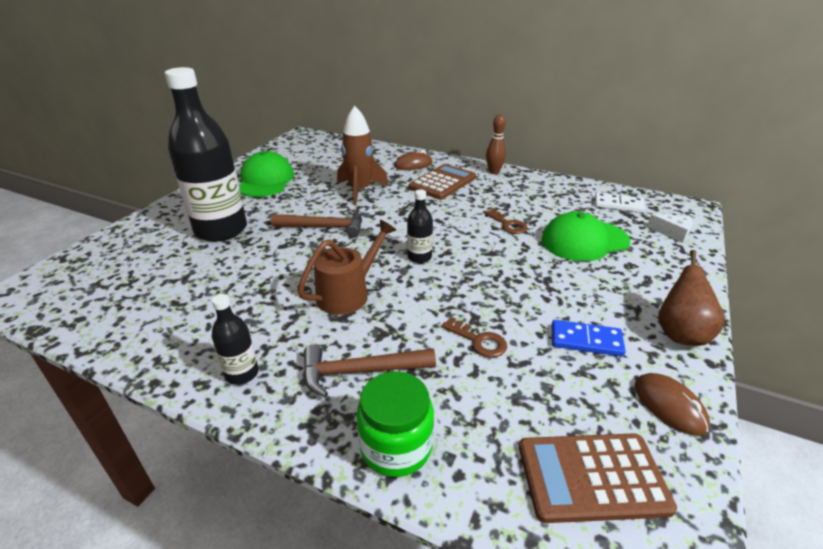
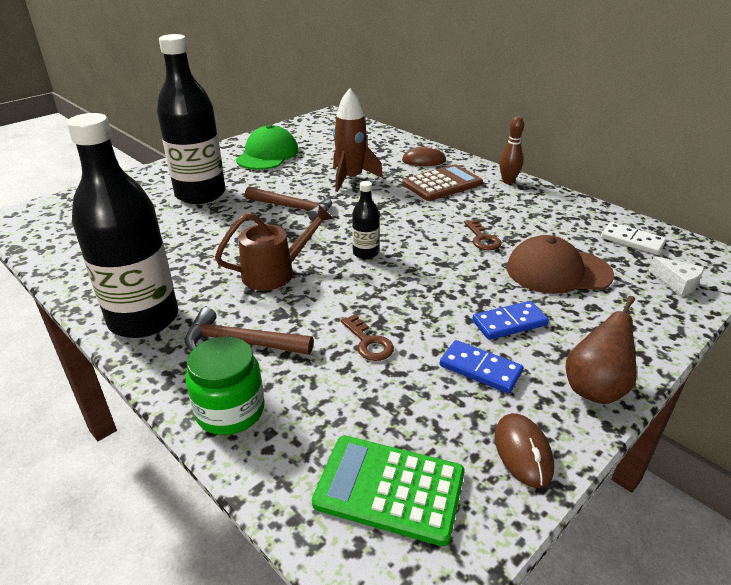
camera: 20 degrees right, 0 degrees up
(242, 374) = (144, 319): black bottle -> black bottle, size x2.28
(579, 293) = (509, 323): none -> blue domino
(584, 241) = (558, 271): green cap -> brown cap
(592, 477) = (389, 489): brown calculator -> green calculator

